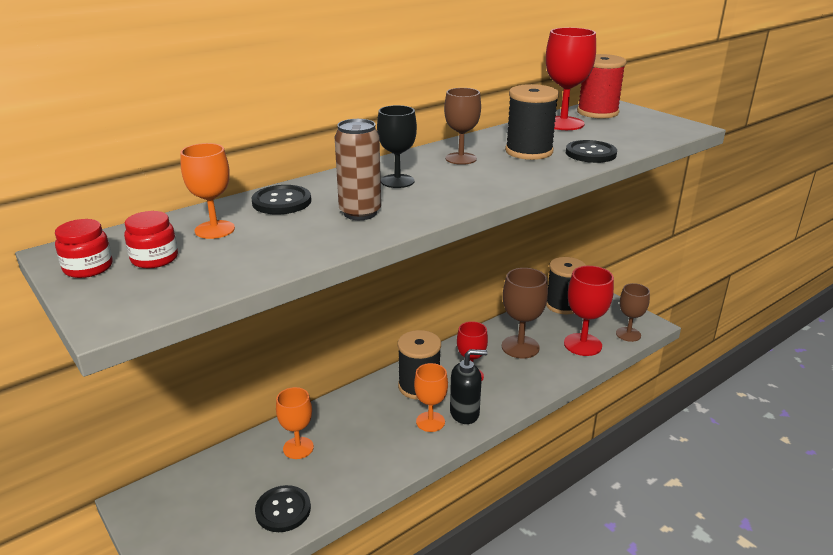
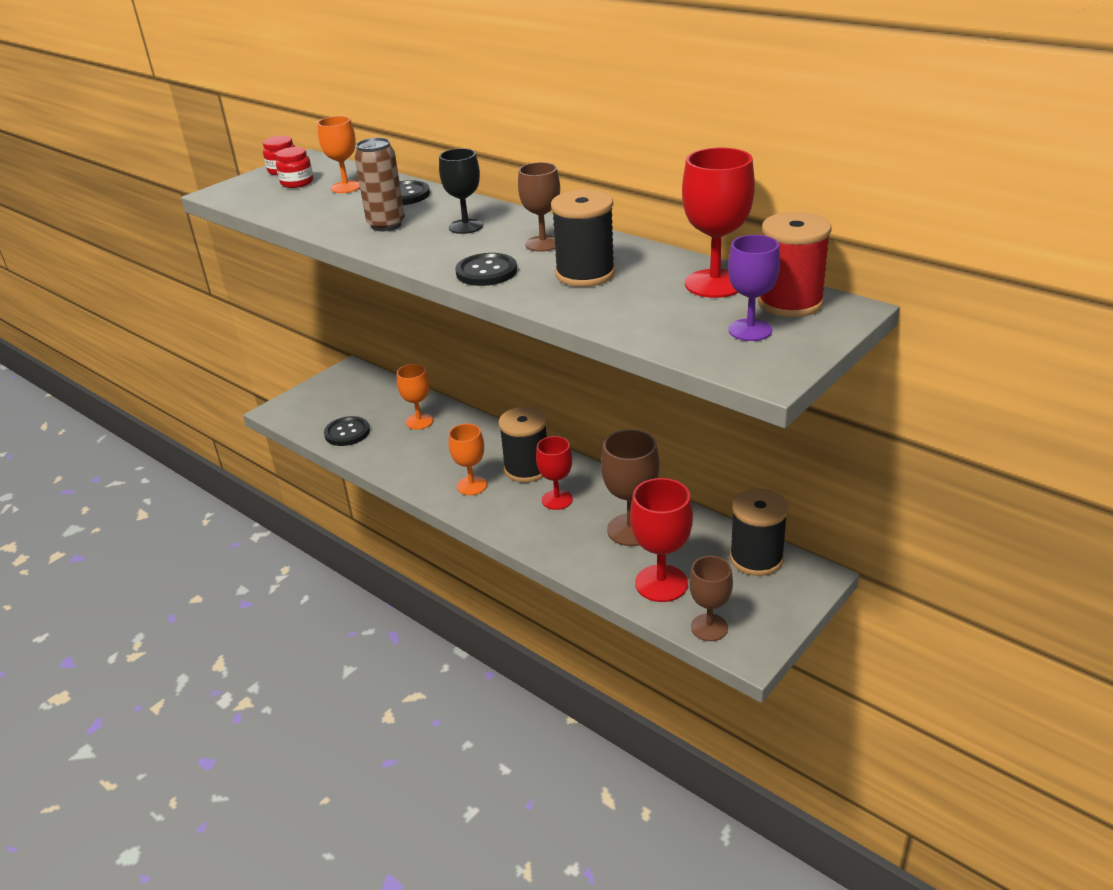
camera: 80 degrees right, 5 degrees up
(465, 413) = (491, 505): black soap dispenser -> none
(590, 153) = (597, 309): black button -> black button (486, 272)
(633, 124) = (750, 330): none -> purple goblet

